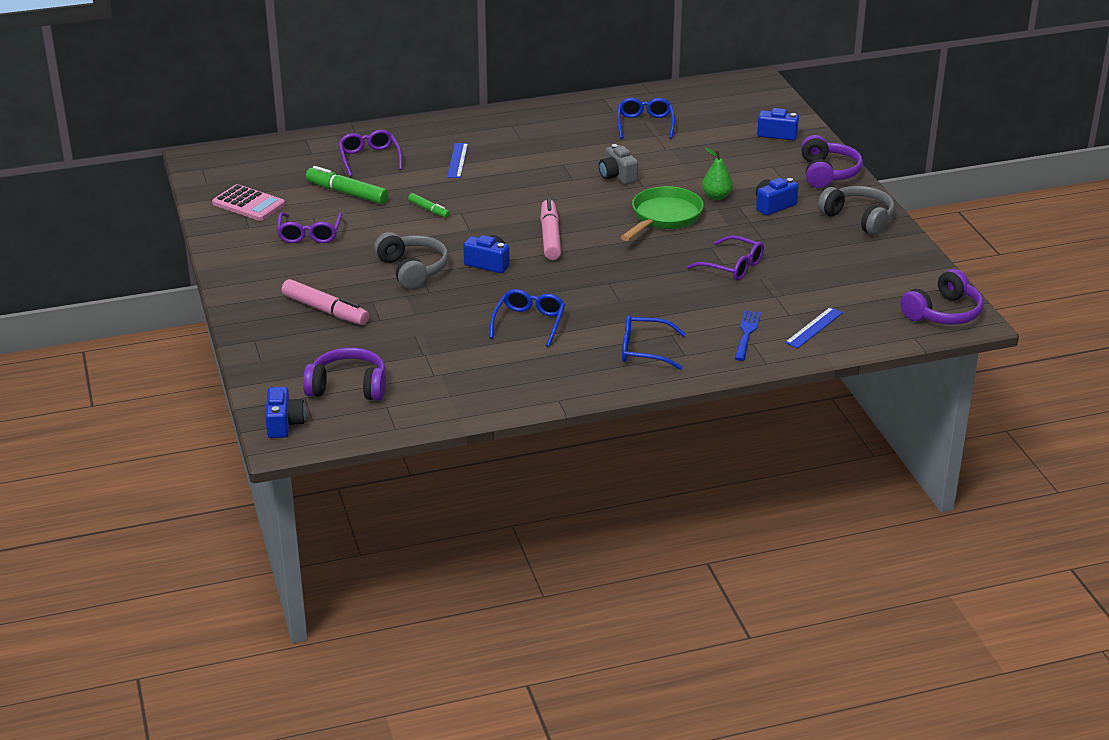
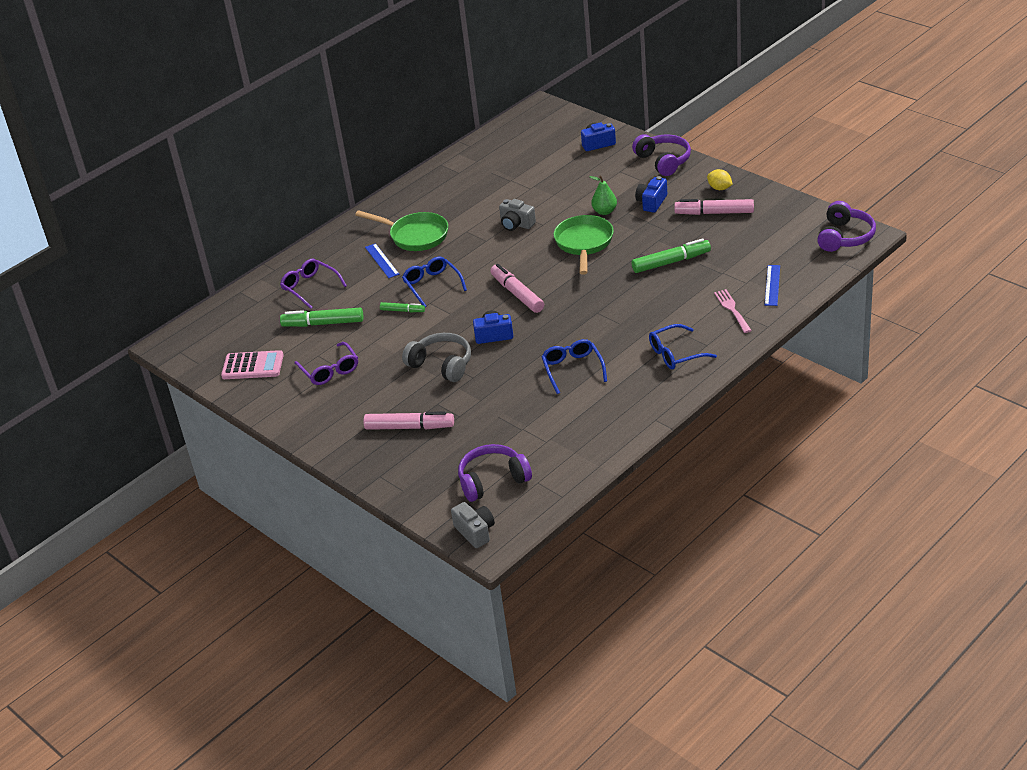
camera: 25 degrees left, 5 degrees up
(284, 424) = (475, 532): blue camera -> grey camera
(511, 151) = (415, 236): none -> green pan
(645, 124) = (494, 174): blue glasses -> blue glasses (432, 285)
(732, 266) = (671, 262): purple glasses -> green marker
(747, 333) = (732, 309): blue fork -> pink fork
(827, 239) = (714, 213): none -> pink marker
(858, 218) = (719, 188): grey headphones -> yellow lemon

